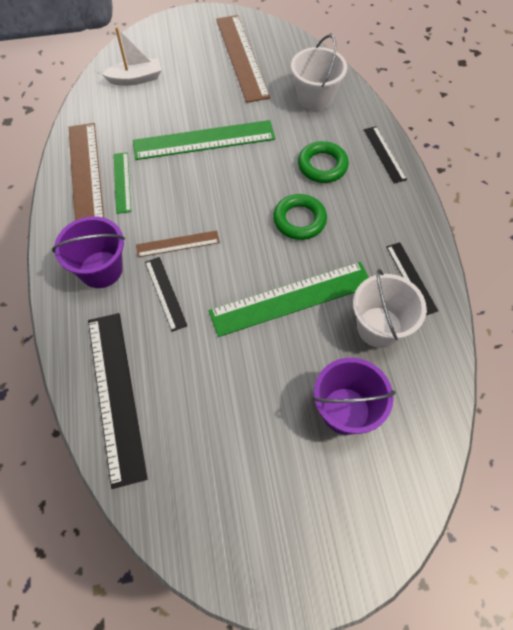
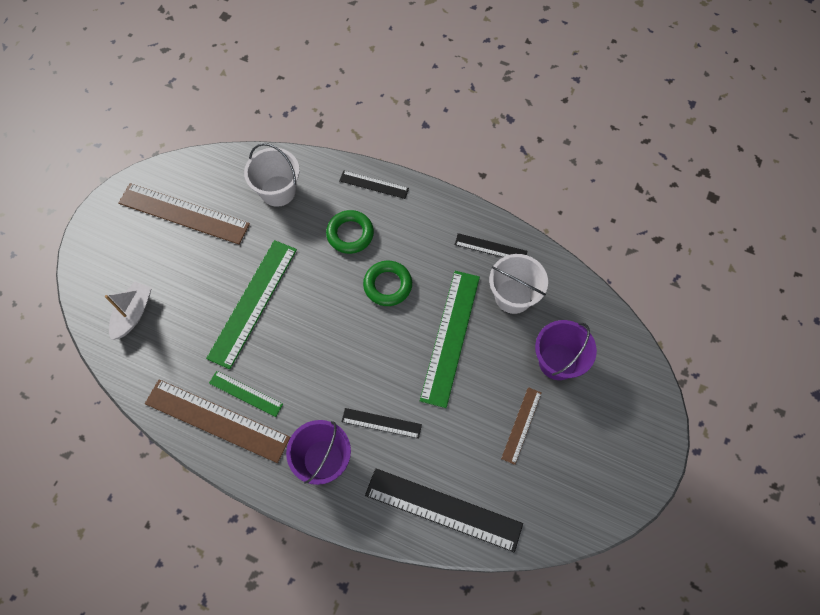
camera: 55 degrees left, 5 degrees up
(178, 244) = (342, 386): brown ruler -> brown ruler (521, 425)

